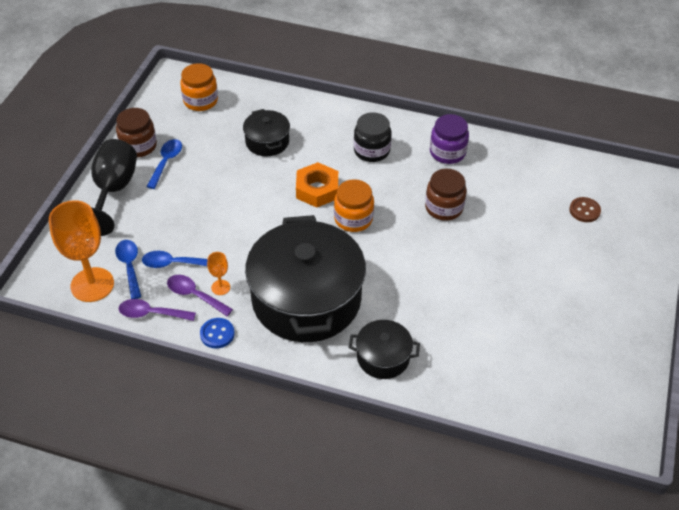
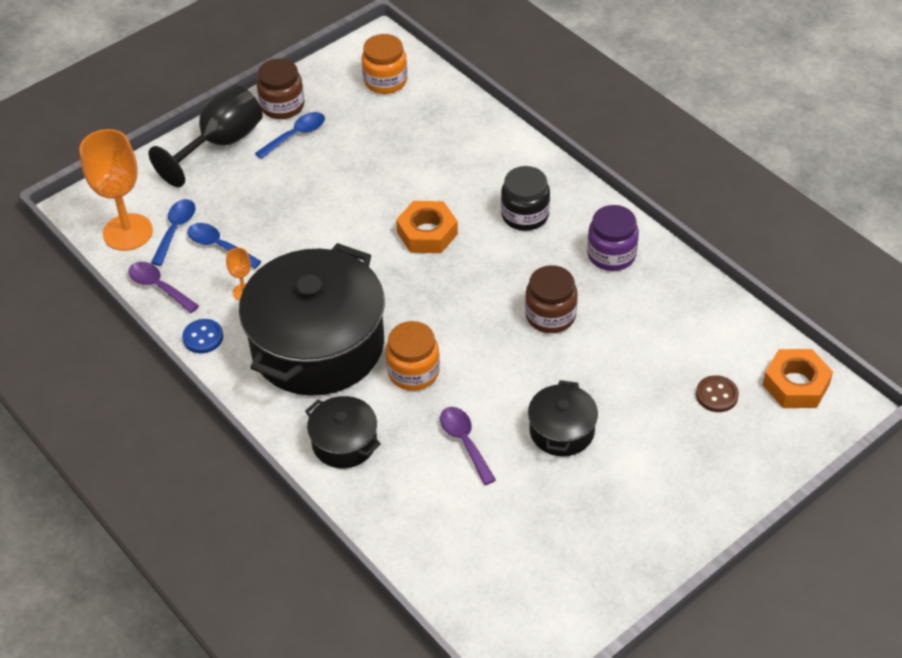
camera: 35 degrees right, 0 degrees up
(194, 295) = (213, 288): purple spoon -> purple spoon (464, 442)
(267, 142) = (418, 156): black pot -> black pot (562, 431)
(353, 219) = (439, 283): orange jar -> orange jar (413, 372)
(621, 183) = (796, 384): none -> orange nut

